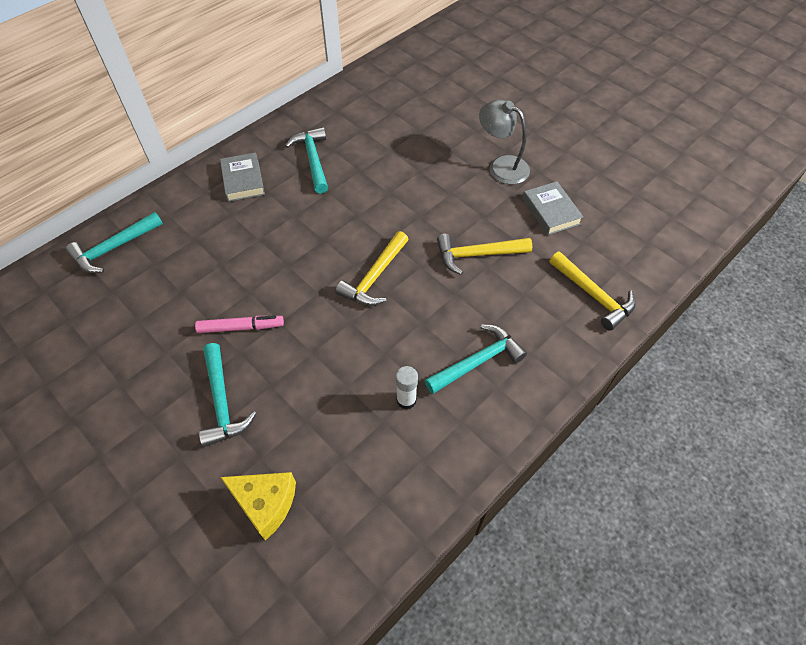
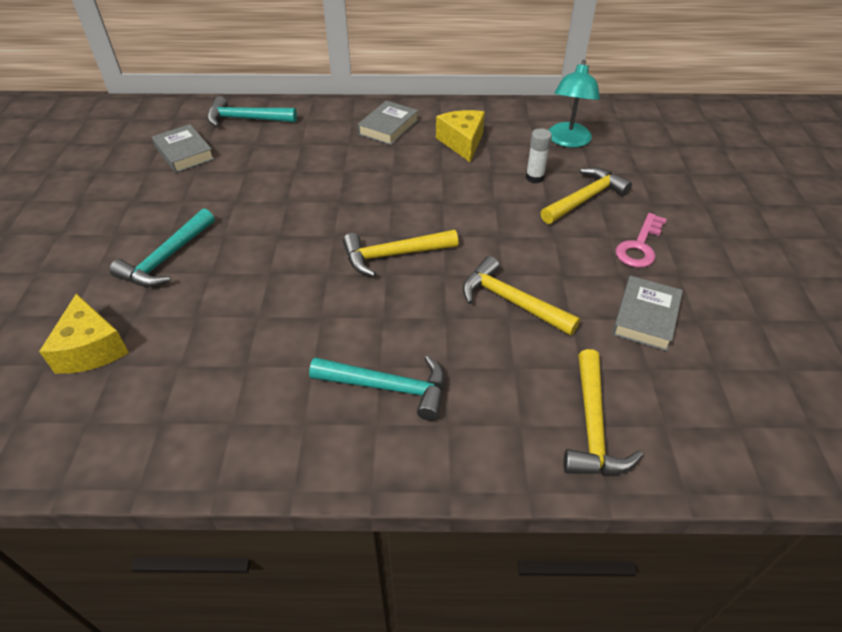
camera: 45 degrees right, 10 degrees down
(103, 314) = (184, 153): none -> grey book
(241, 327) = (248, 220): pink marker -> none
(313, 159) = (462, 143): turquoise hammer -> yellow cheese
(379, 114) = (568, 141): none -> turquoise lamp
(406, 400) = (286, 366): white glue stick -> white glue stick (534, 177)
(438, 152) = (585, 198): none -> yellow hammer
(501, 166) = (640, 246): grey lamp -> pink key

